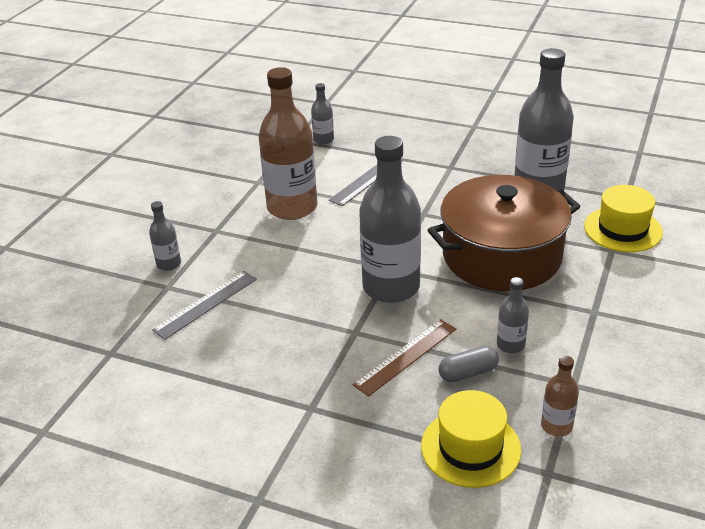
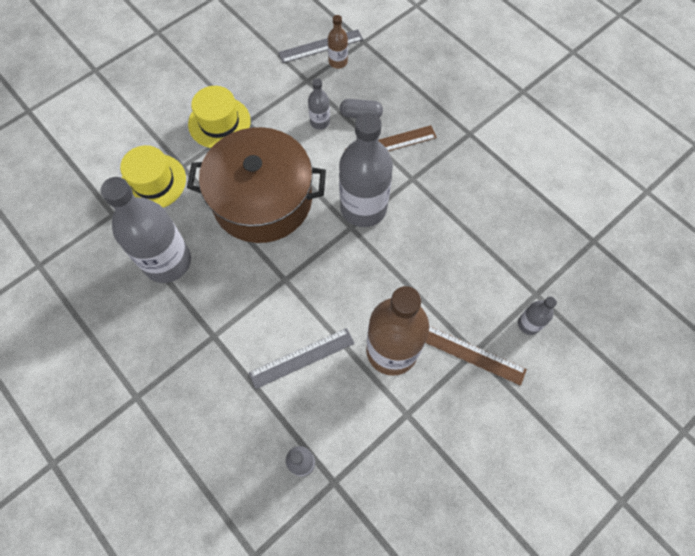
camera: 155 degrees left, 30 degrees up
(206, 304) = (510, 258): grey ruler -> grey ruler (321, 46)
(217, 228) = (472, 354): none -> brown ruler
(470, 448) = (393, 70): yellow hat -> yellow hat (219, 122)

